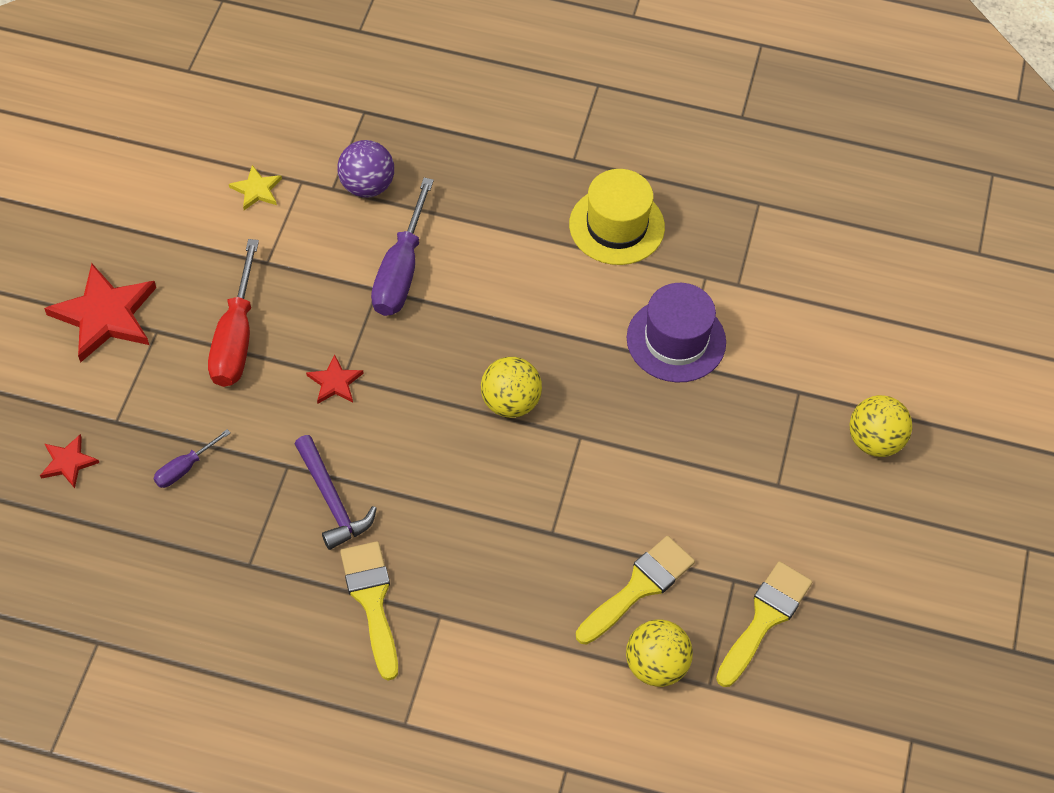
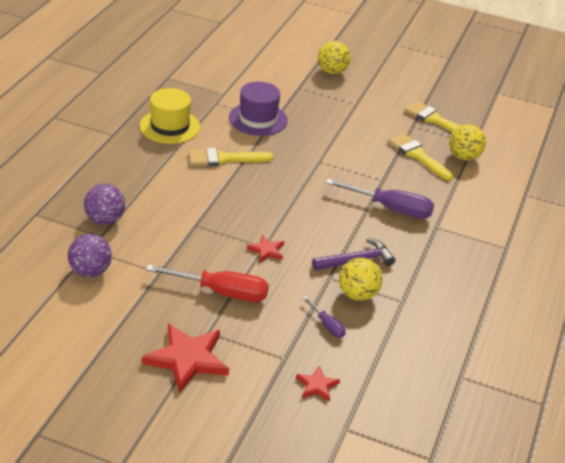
camera: 85 degrees left, 20 degrees down
(256, 190) = (90, 272): yellow star -> purple ball
(372, 601) = (427, 251): yellow brush -> yellow brush (224, 159)
(401, 270) = (181, 213): purple screwdriver -> purple screwdriver (390, 208)
(510, 402) = (292, 182): yellow ball -> yellow ball (357, 295)

